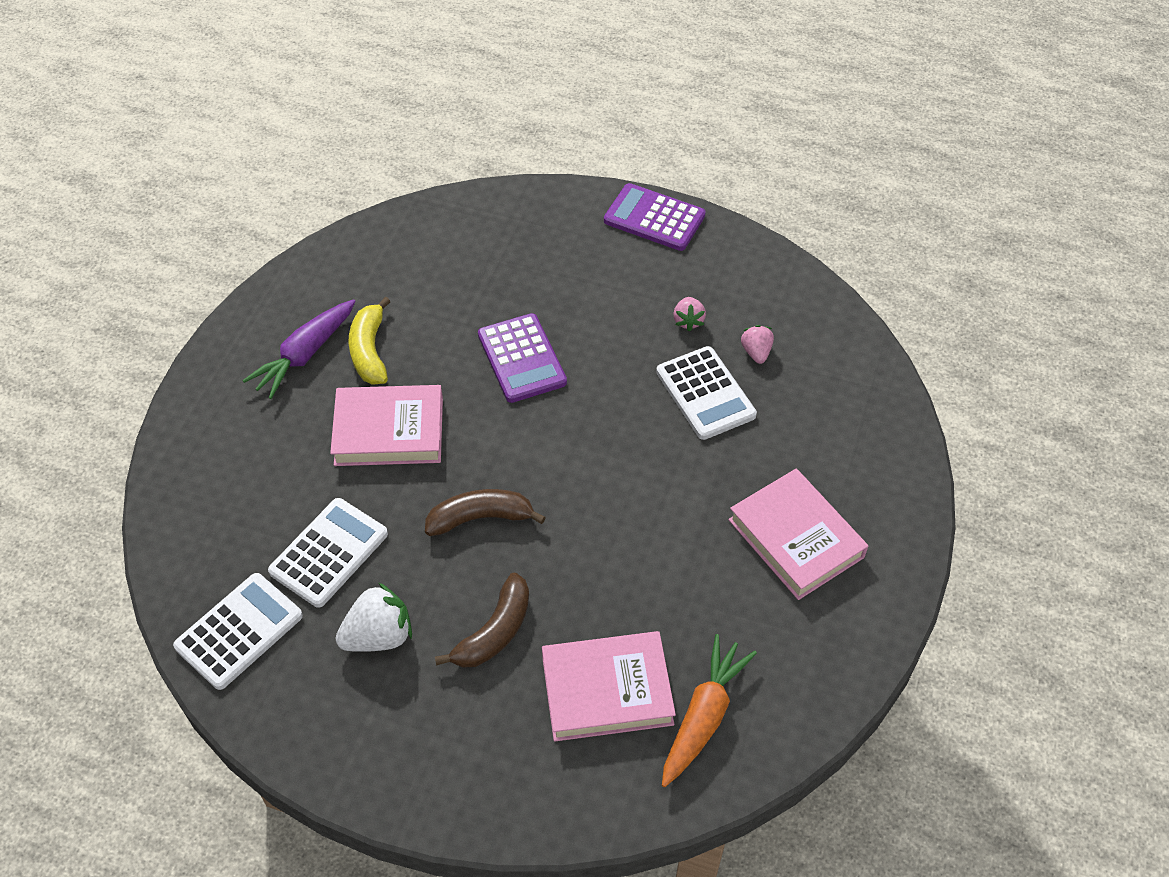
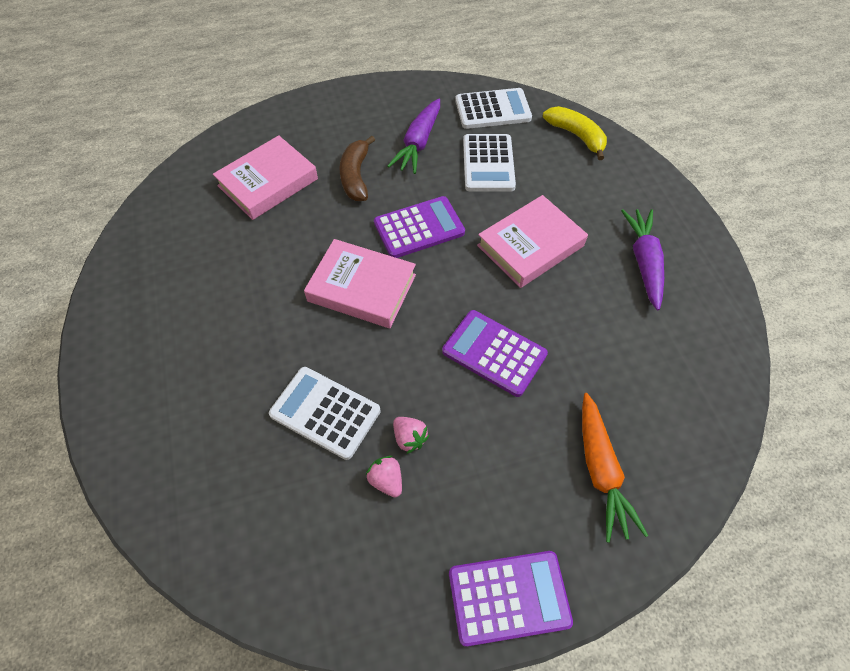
camera: 145 degrees right, 5 degrees up
(239, 631) = (492, 109): white calculator -> white calculator turned 105 degrees counterclockwise
(370, 351) = (606, 291): yellow banana -> yellow banana (576, 136)
(379, 636) = (418, 143): white strawberry -> purple carrot
(480, 518) = (419, 228): brown banana -> purple calculator
(703, 716) = (201, 198): orange carrot -> orange carrot (600, 470)
(756, 352) = (303, 485): pink strawberry -> pink strawberry (409, 438)
(796, 538) = (189, 333): pink book -> pink book (362, 288)

